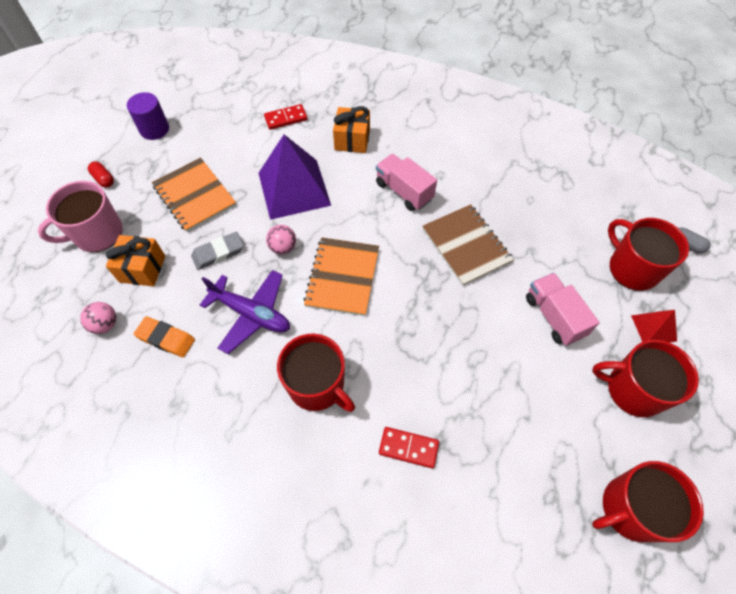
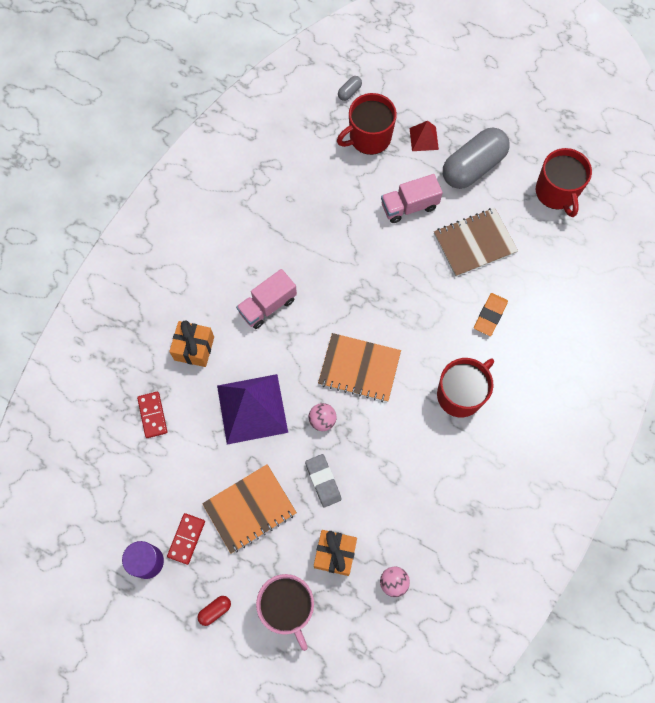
camera: 85 degrees left, 10 degrees up
(166, 338) = (411, 524): orange eraser -> orange eraser (490, 315)
(251, 314) = (391, 448): purple plane -> none
(408, 448) = (512, 330): red domino -> red domino (186, 539)
(466, 245) = (335, 260): brown notebook -> brown notebook (474, 243)
(633, 389) = (473, 167): red mug -> grey capsule

